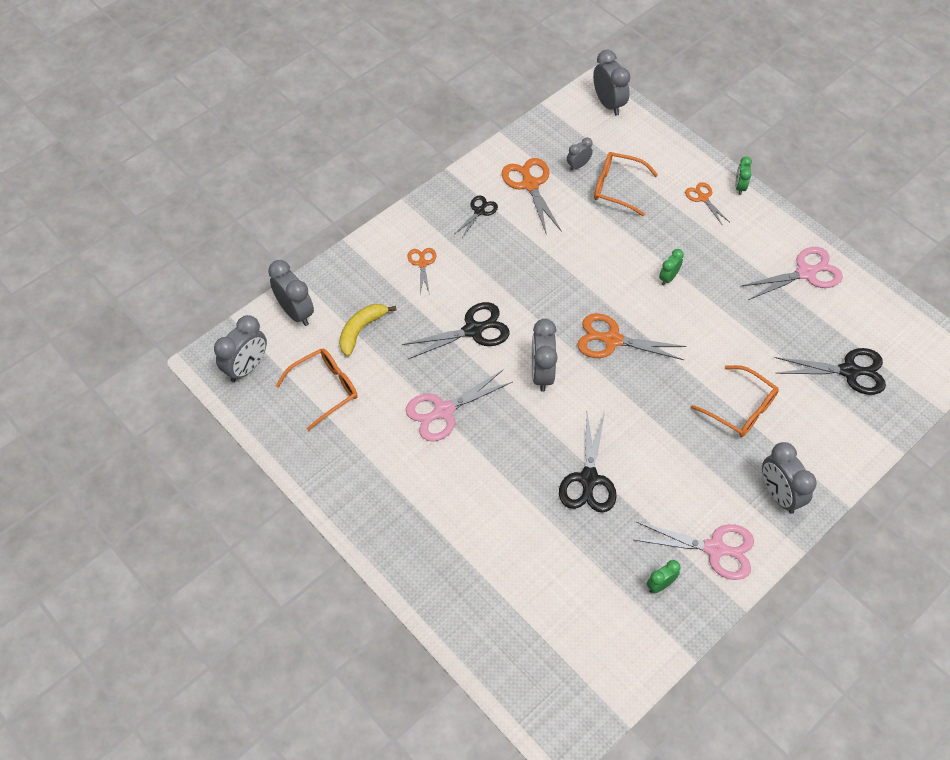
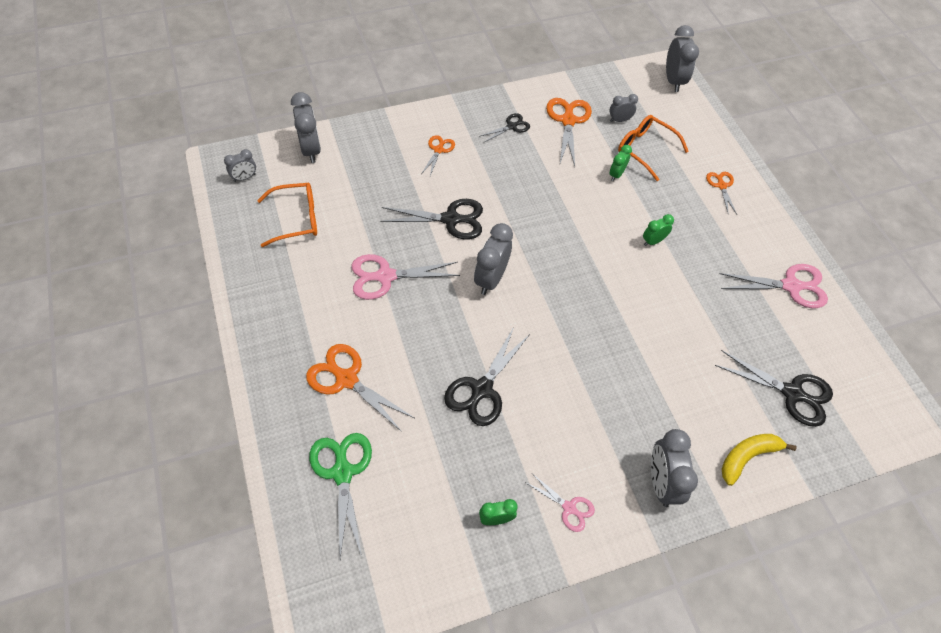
camera: 20 degrees right, 0 degrees up
(247, 367) = (244, 178): grey clock -> grey clock, size x0.56
(361, 330) = (355, 183): yellow banana -> yellow banana (747, 457)
(508, 604) = (342, 472): none -> green scissors
(611, 340) = (571, 274): orange scissors -> orange scissors (346, 379)
(715, 549) = (569, 508): pink scissors -> pink scissors, size x0.57
(739, 187) = (761, 188): green clock -> green clock (616, 174)
(740, 408) = (663, 384): orange glasses -> none

